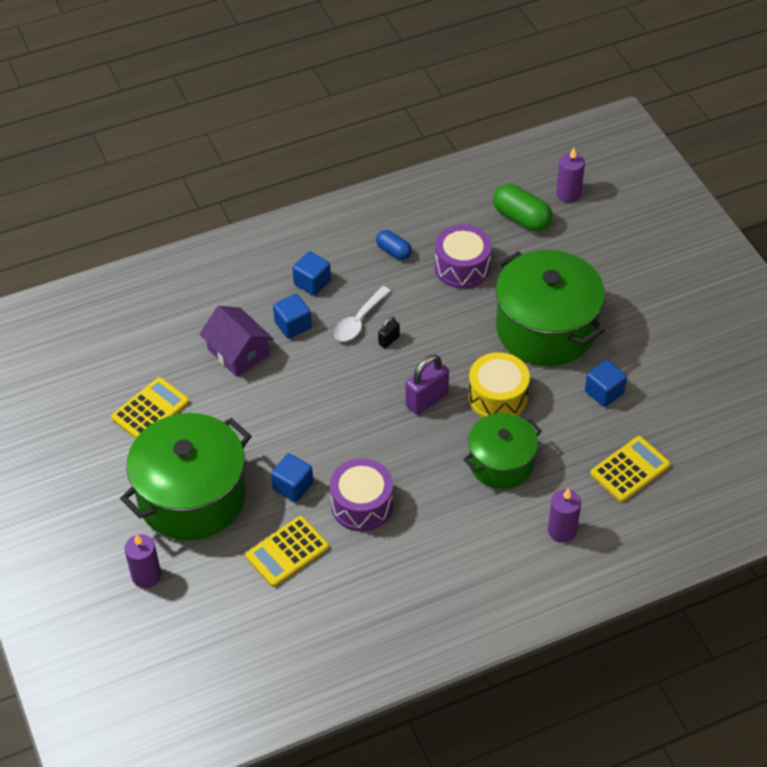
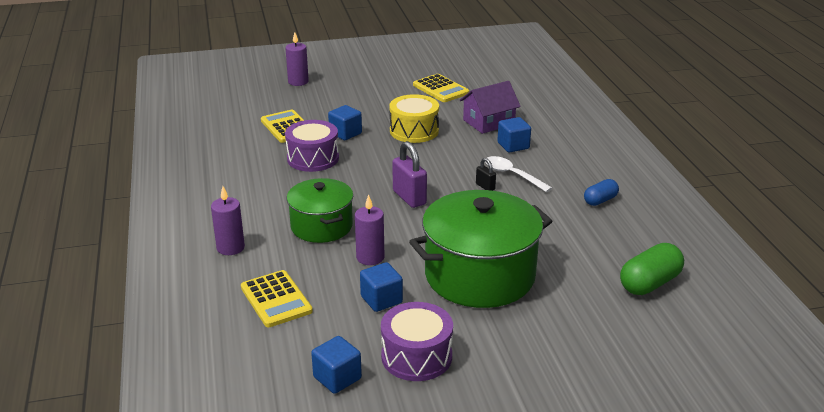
camera: 100 degrees right, 20 degrees down
(192, 497) = (355, 98): green pot -> none
(312, 283) = (562, 158): blue cube -> blue cube (337, 378)
(462, 267) = (575, 236): purple drum -> purple drum (416, 356)
(497, 397) = (399, 234): yellow drum -> yellow drum (414, 131)
(568, 194) = (693, 324): purple candle -> purple candle (370, 257)

